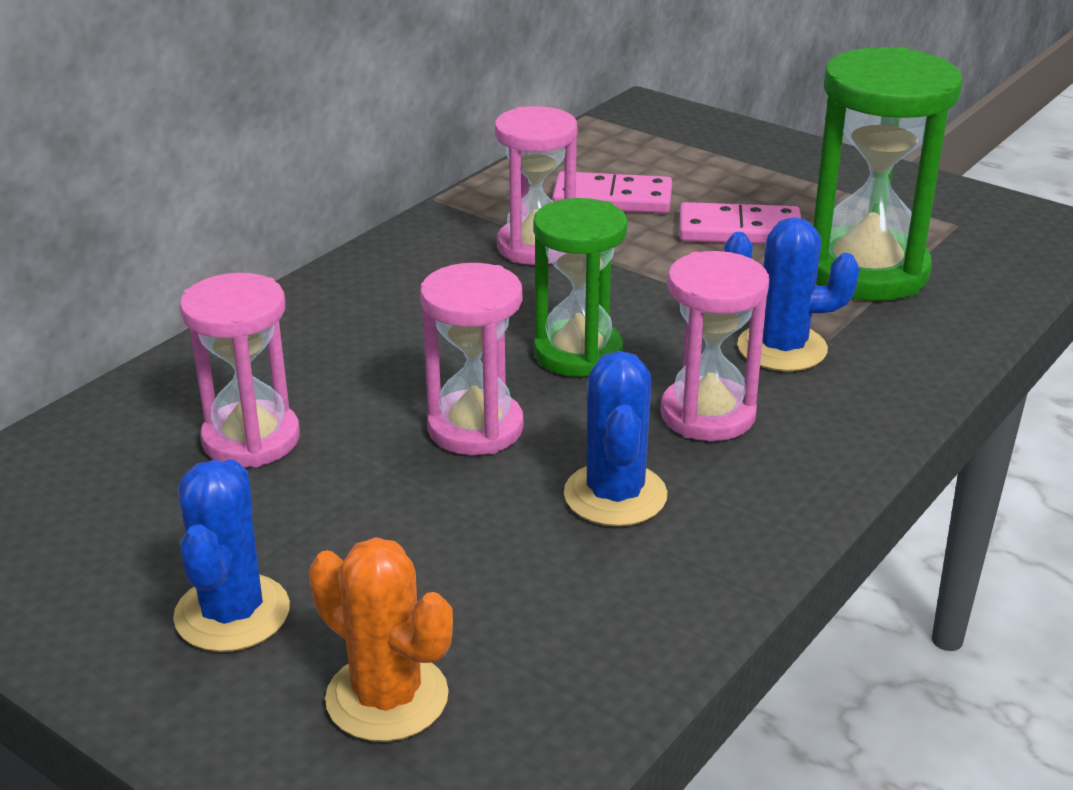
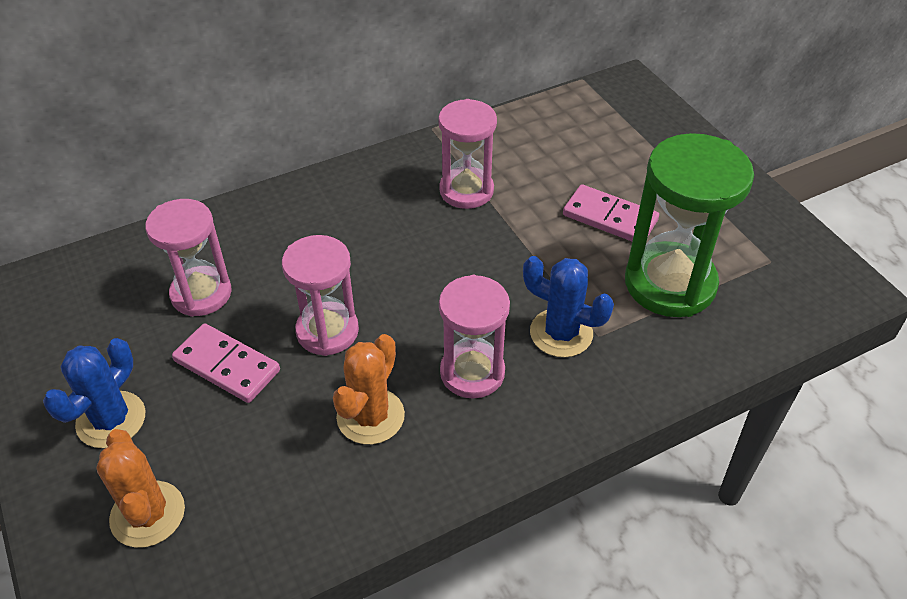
camera: 25 degrees right, 15 degrees up
(578, 353) = (429, 292): green hourglass -> none
(612, 199) = (545, 163): pink domino -> pink domino (227, 366)
(615, 495) = (370, 416): blue cactus -> orange cactus

